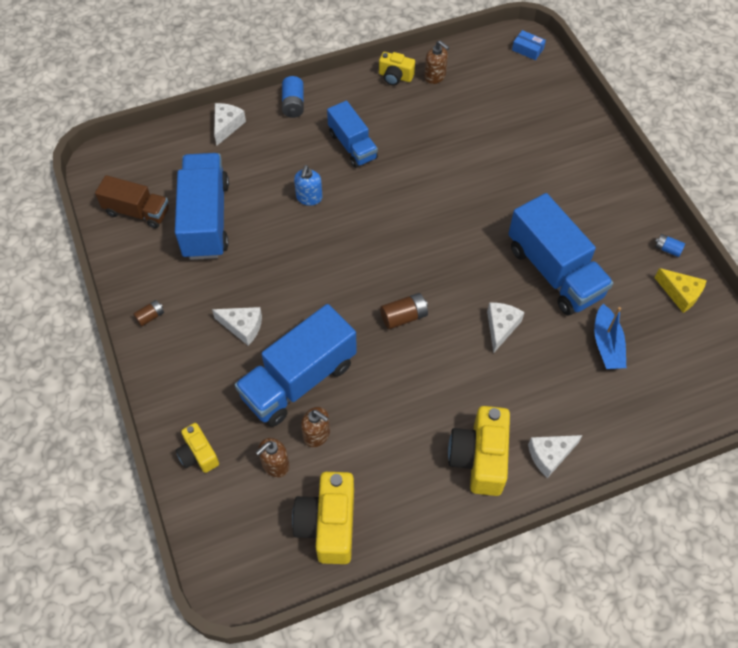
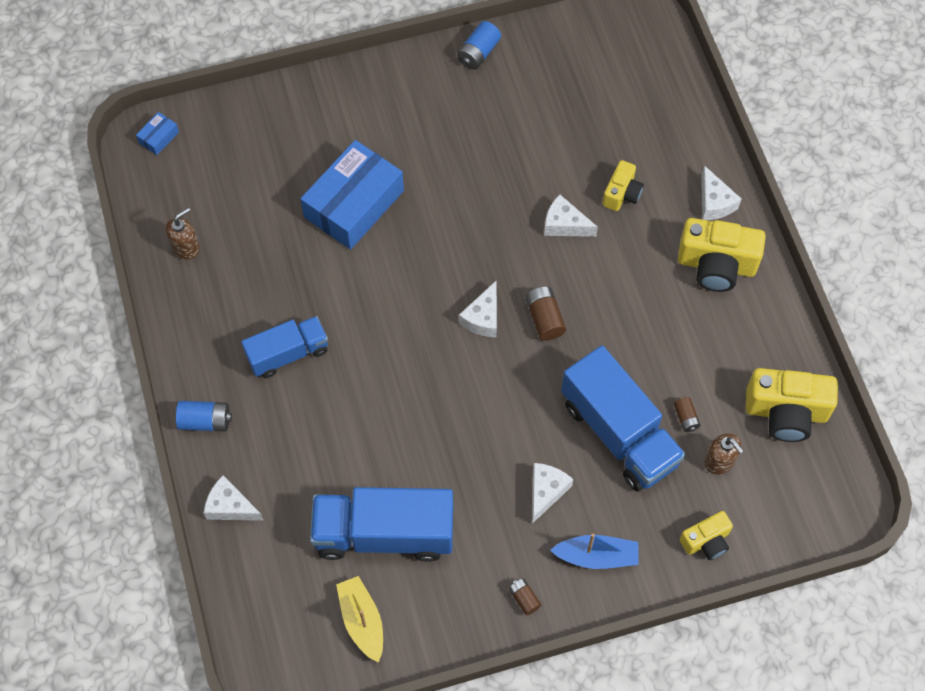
camera: 85 degrees left, 5 degrees up
(137, 212) = (362, 621): brown truck -> yellow boat
(309, 198) = (364, 409): blue soap dispenser -> none
(317, 434) = (686, 418): brown soap dispenser -> brown battery
(395, 76) = (178, 294): yellow camera -> yellow camera (622, 194)
(399, 271) = (483, 318): none -> white cheese
(492, 174) = (354, 204): none -> blue box
(554, 272) = (498, 163): blue truck -> none
(607, 344) = (592, 130): blue boat -> blue boat (597, 556)
(667, 249) = (478, 53): blue battery -> blue battery, size x1.59
(680, 294) = (535, 53): yellow cheese -> none

